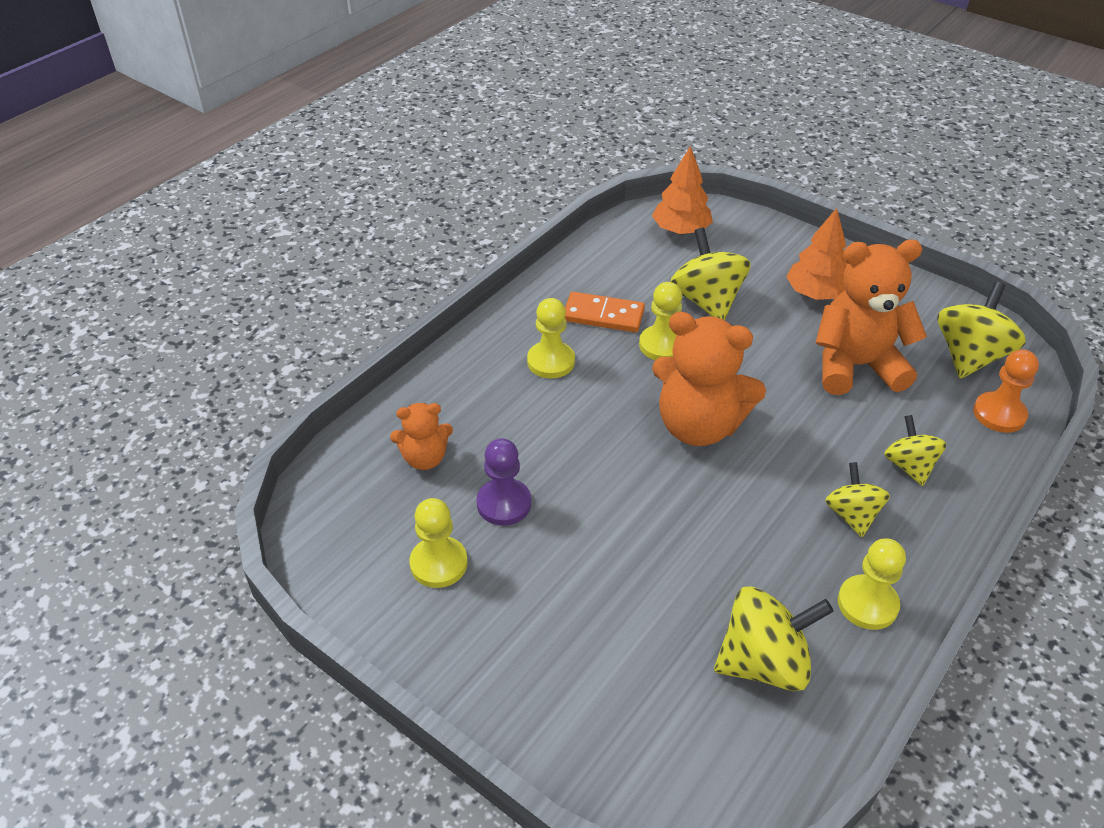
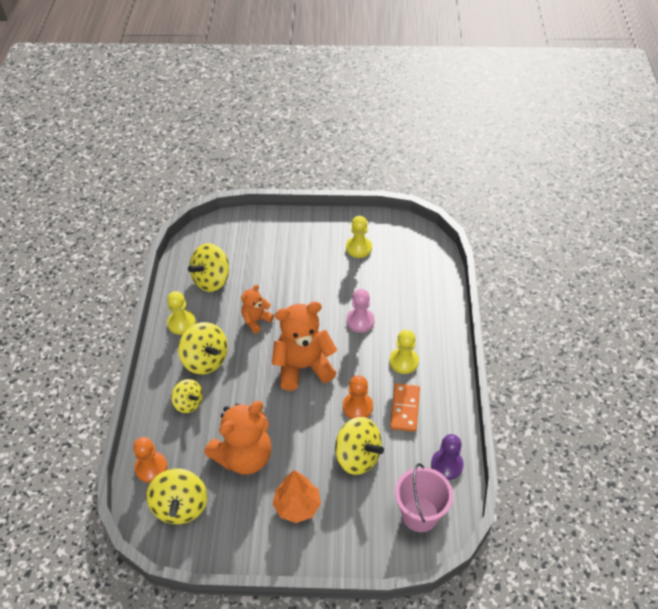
camera: 145 degrees right, 5 degrees up
(425, 458) = (408, 282): orange teddy bear -> orange teddy bear (256, 320)
(504, 503) = (357, 282): purple pawn -> purple pawn (446, 465)
(558, 442) = (360, 321): none -> pink pawn
(603, 315) = (405, 408): orange domino -> orange domino turned 60 degrees counterclockwise
(662, 345) = (357, 407): yellow pawn -> orange pawn
(681, 230) = (420, 514): orange tree -> pink bucket
(852, 515) = (205, 360): yellow spinning top -> yellow spinning top, size x1.60

